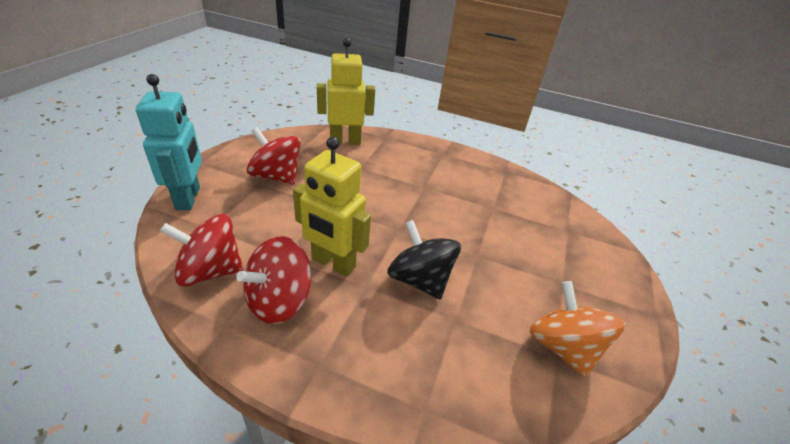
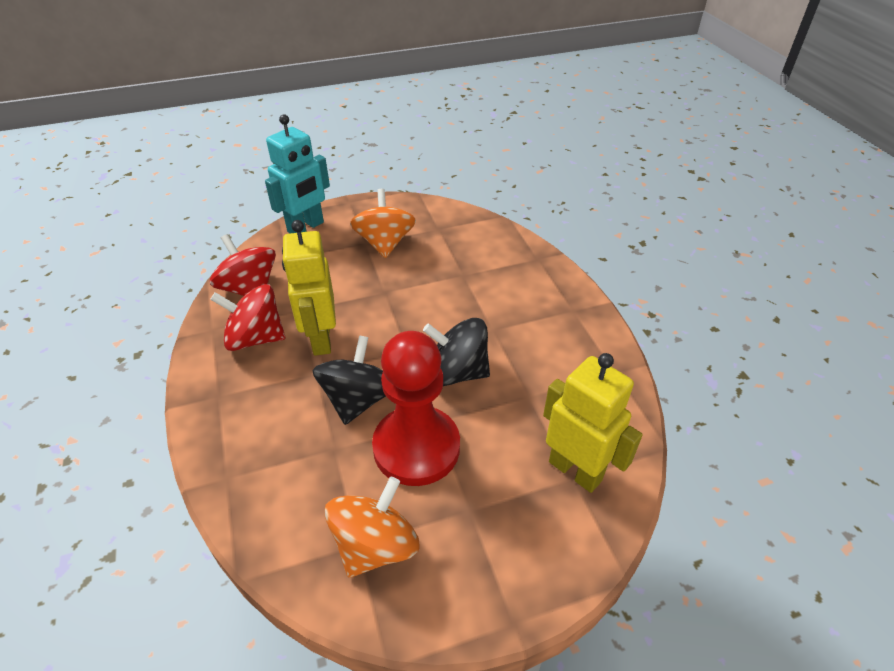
camera: 55 degrees right, 5 degrees up
(276, 176) = (385, 243): red spinning top -> orange spinning top
(345, 141) = (490, 242): yellow robot -> yellow robot (575, 470)
(444, 221) = (457, 372): none -> black spinning top
(492, 277) = (416, 447): none -> red pawn

